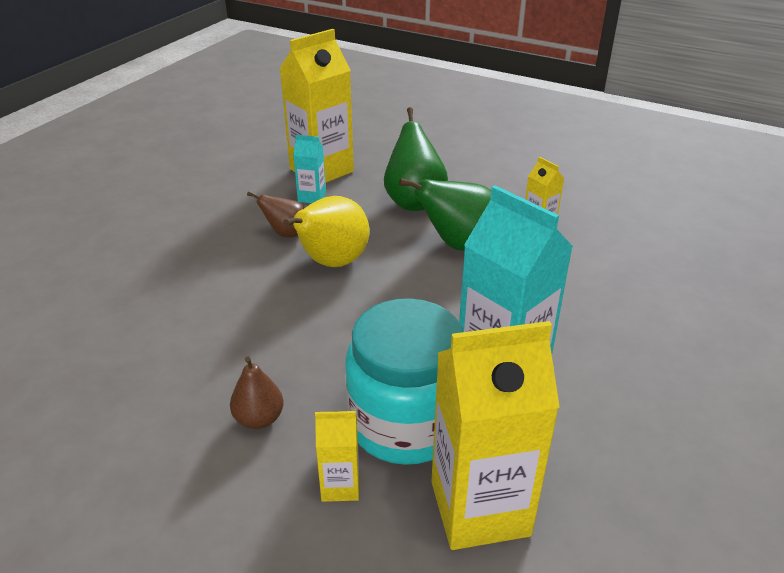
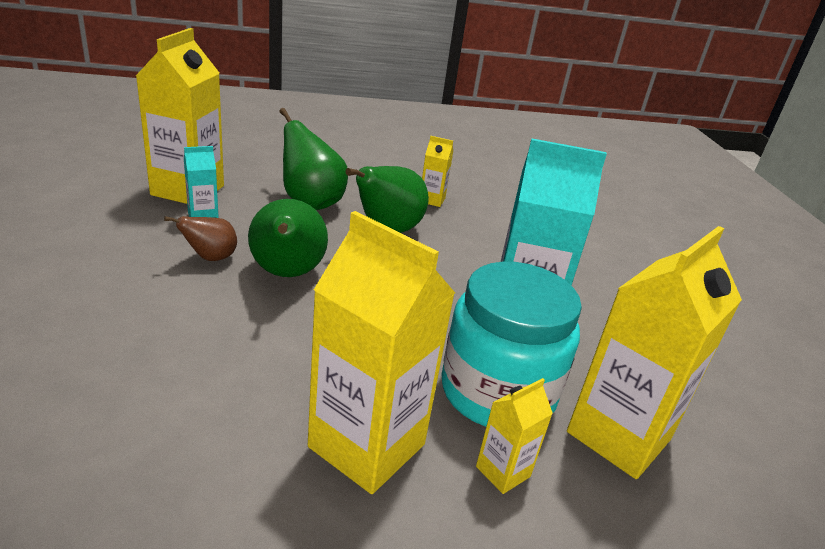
camera: 40 degrees left, 5 degrees down
(259, 419) = (367, 445): brown pear -> yellow carton
(332, 263) = (287, 273): yellow pear -> green pear

